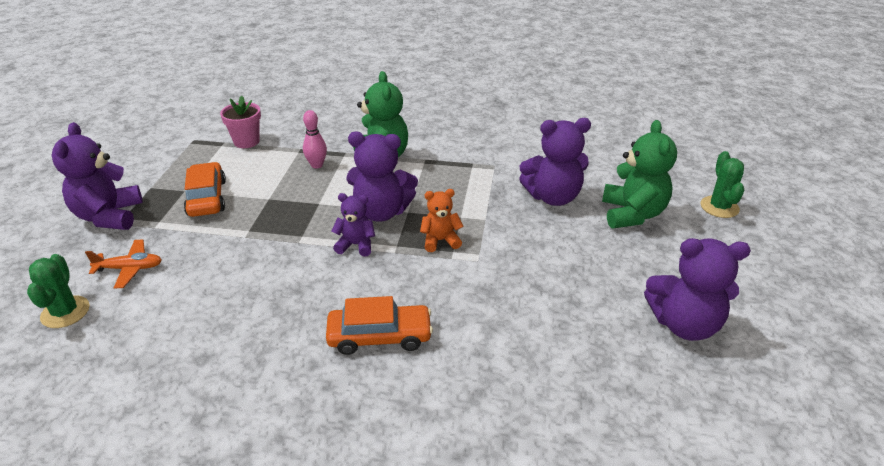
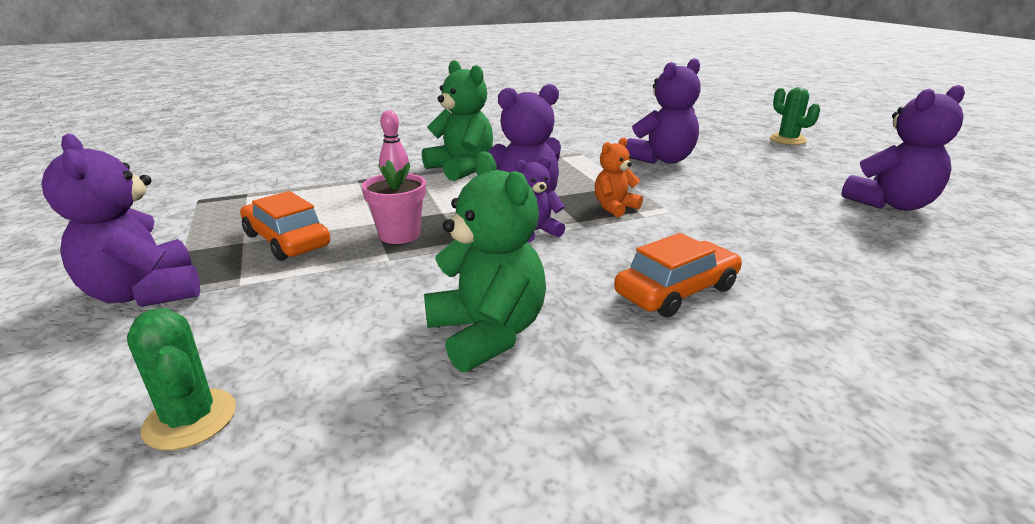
camera: 30 degrees left, 10 degrees down
(130, 268) = (252, 334): orange plane -> none
(246, 141) = (278, 187): pink flower pot -> pink flower pot (399, 235)
(632, 214) = (738, 156): green teddy bear -> green teddy bear (487, 333)

